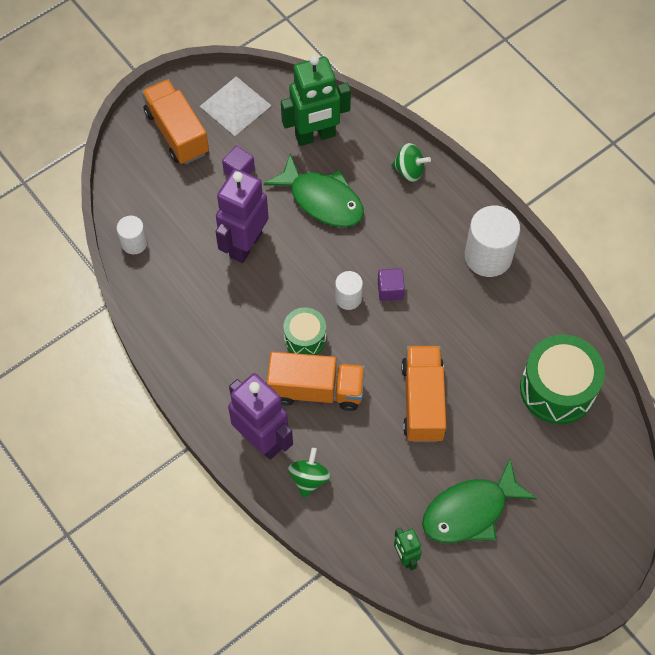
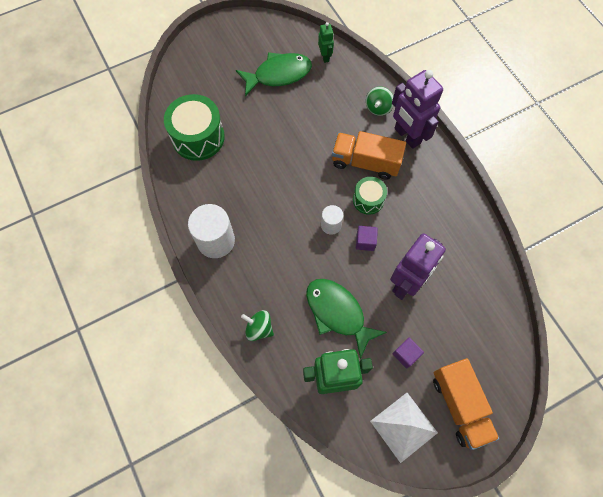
camera: 170 degrees left, 5 degrees up
(134, 243) = (497, 299): white cylinder -> none
(390, 290) = (298, 226): purple cube -> purple cube (365, 241)
(422, 401) = (292, 143): orange truck -> none

